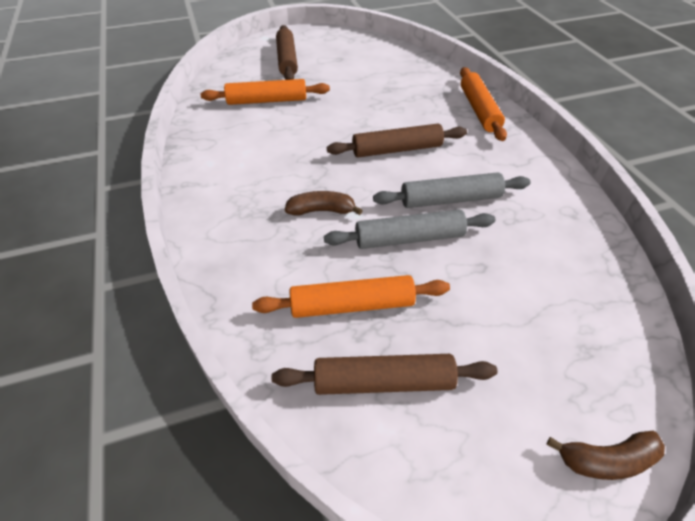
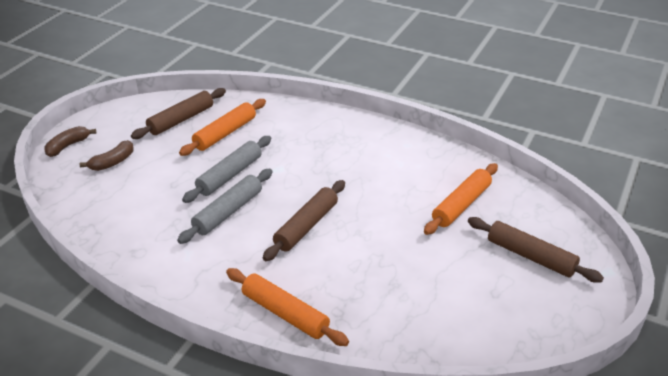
camera: 135 degrees right, 10 degrees down
(321, 210) = (298, 160): brown banana -> brown banana (112, 162)

